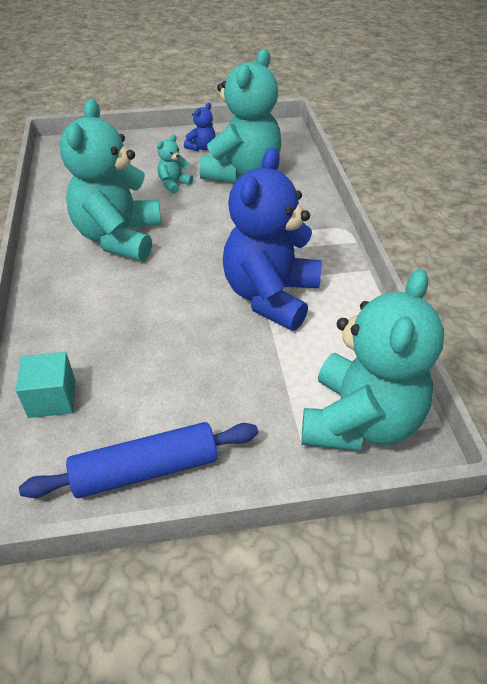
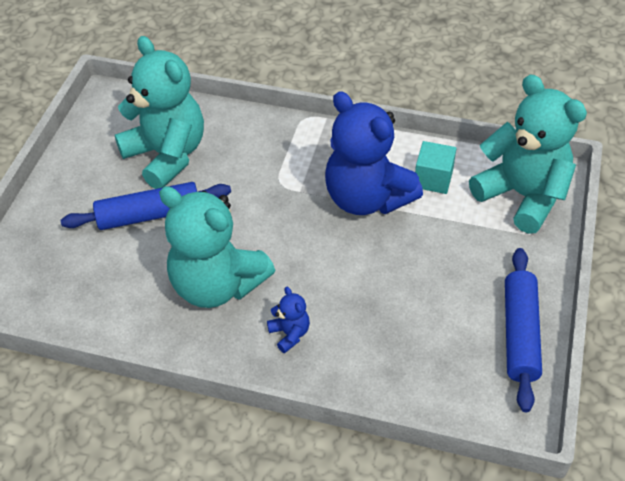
camera: 65 degrees left, 5 degrees up
(52, 398) = (420, 382): turquoise cube -> turquoise cube (433, 179)
(174, 184) = (149, 215): turquoise teddy bear -> blue rolling pin
(201, 147) = (93, 172): blue teddy bear -> blue teddy bear (290, 334)

